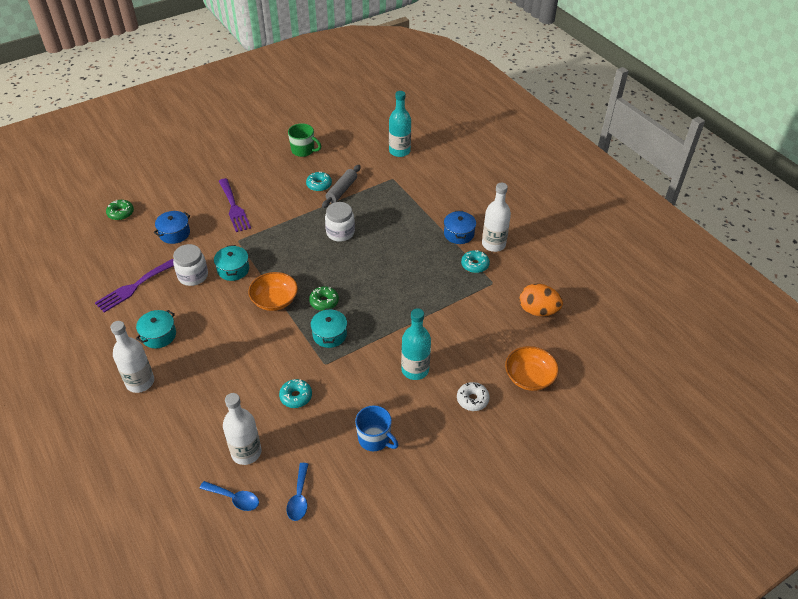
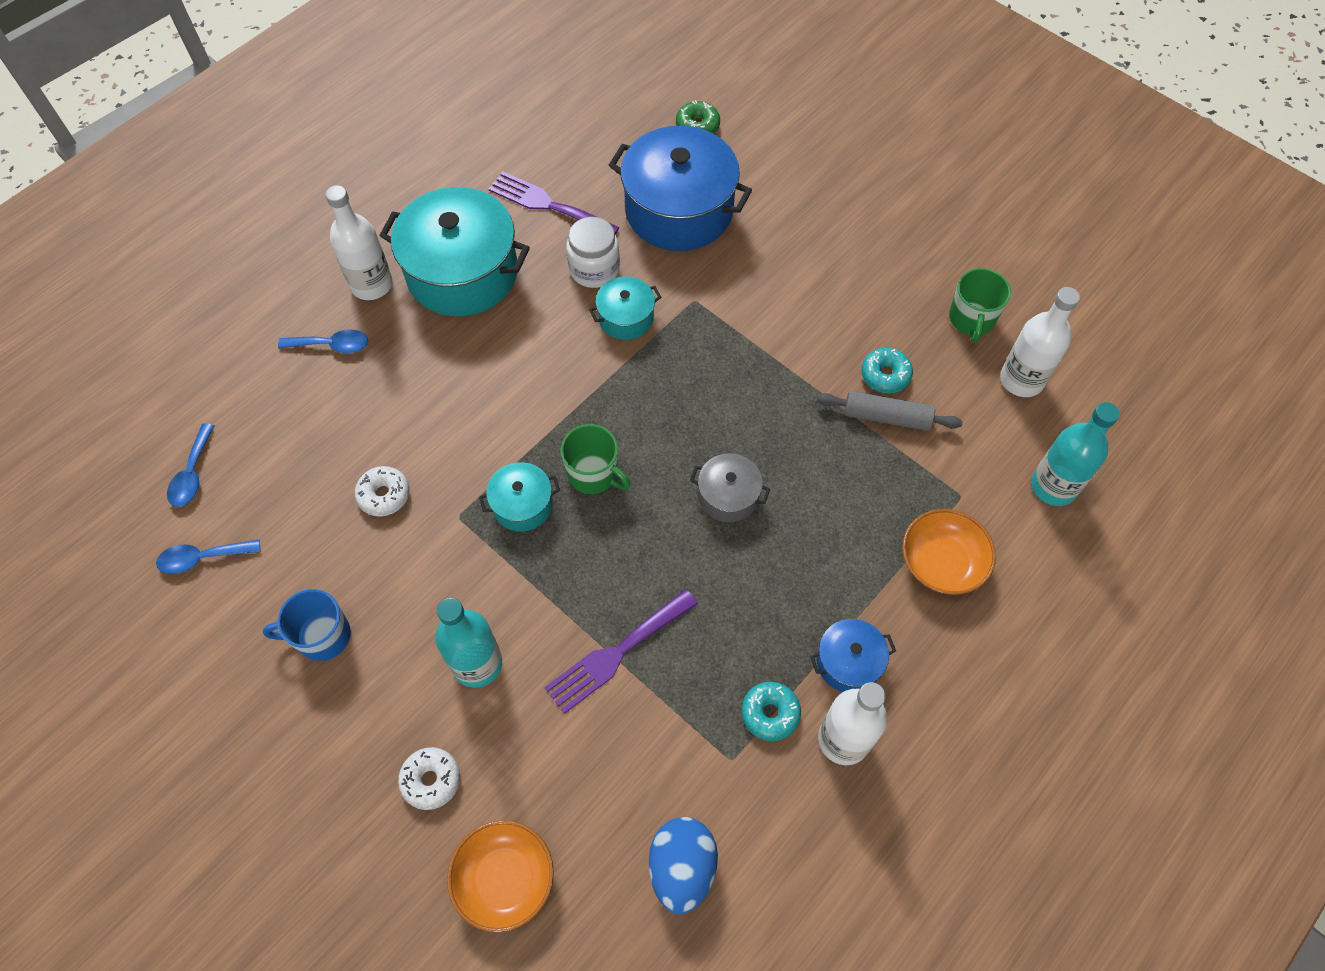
camera: 75 degrees right, 15 degrees up
(159, 335) = (462, 272): turquoise pot -> turquoise pot, size x2.07
(174, 233) = (679, 210): blue pot -> blue pot, size x2.07
(175, 409) = (332, 345): none -> blue spoon
(234, 207) = (771, 267): purple fork -> purple fork (617, 653)
(246, 452) = (271, 462): white bottle -> white bottle (1021, 380)
(274, 300) = (575, 399): orange bowl -> orange bowl (942, 562)
(296, 396) = (384, 495): turquoise donut -> white donut
(324, 302) = (593, 474): green donut -> green mug
(340, 232) = (771, 448): white jar -> none
(359, 254) = (728, 496): none -> grey pot
(374, 439) = (322, 636): blue mug -> blue mug turned 60 degrees clockwise
(538, 311) = (682, 868): orange egg -> blue egg

